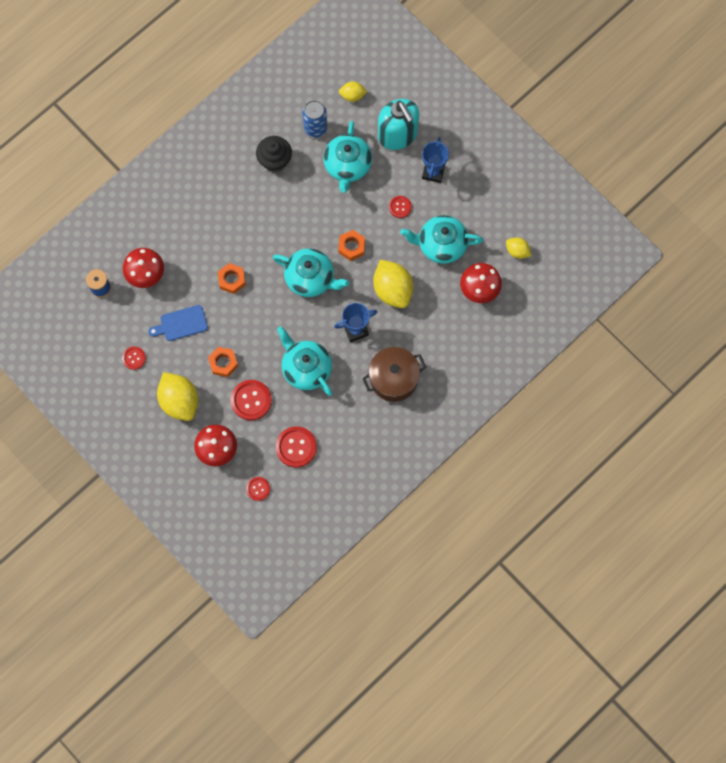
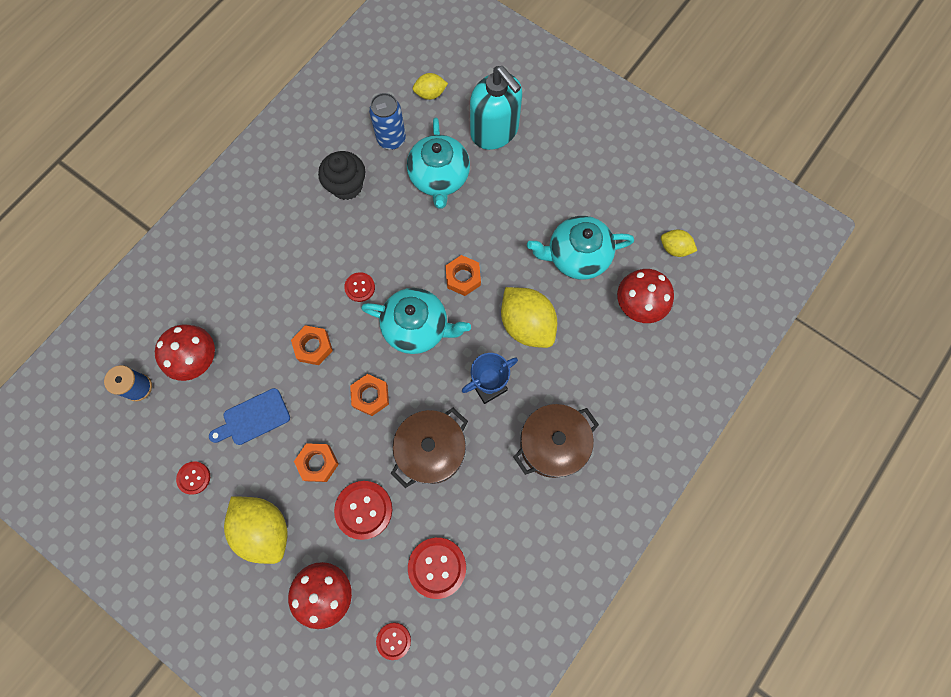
camera: 10 degrees left, 0 degrees up
(268, 322) = (370, 396): none -> orange nut
(306, 368) = (431, 450): turquoise teapot -> brown pot
(400, 207) = (515, 218): red button -> red button (360, 287)
(433, 172) = (547, 168): blue trophy -> none

